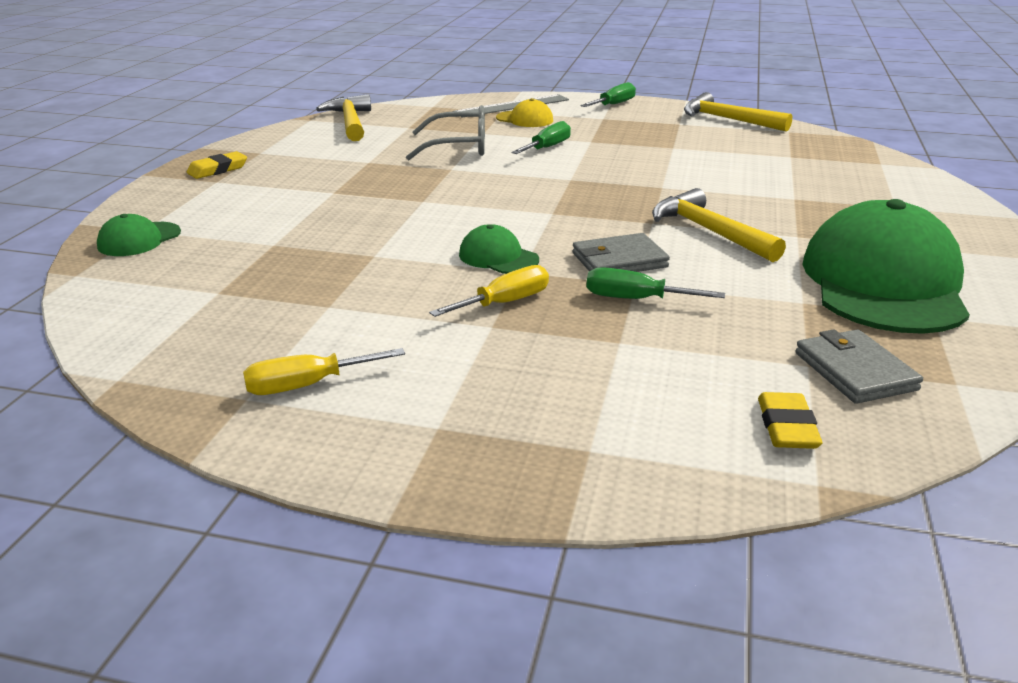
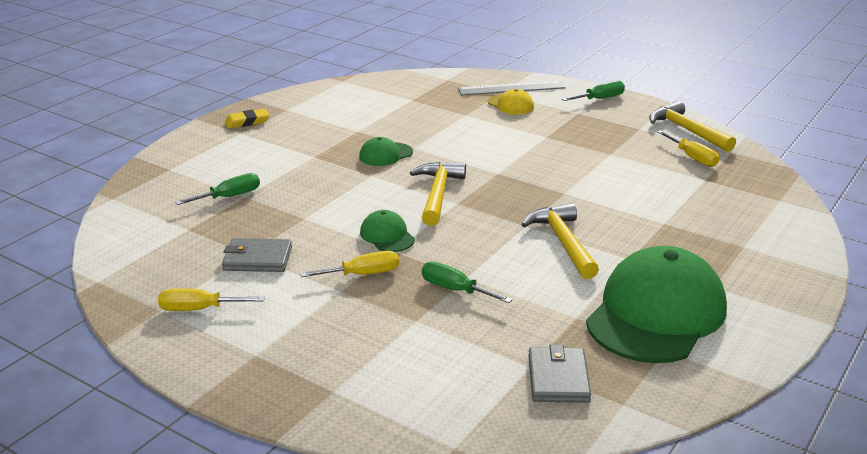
camera: 20 degrees right, 0 degrees up
(139, 239) = (163, 177): green cap -> green cap (385, 155)
(350, 122) = (370, 88): yellow hammer -> yellow hammer (437, 194)
(459, 147) = (436, 127): grey glasses -> none
(547, 148) = (505, 138): green screwdriver -> green screwdriver (229, 197)
(619, 260) = (471, 255): grey wallet -> grey wallet (257, 259)
(758, 140) = (692, 158): none -> yellow screwdriver
(787, 427) = (471, 406): yellow eraser -> none

